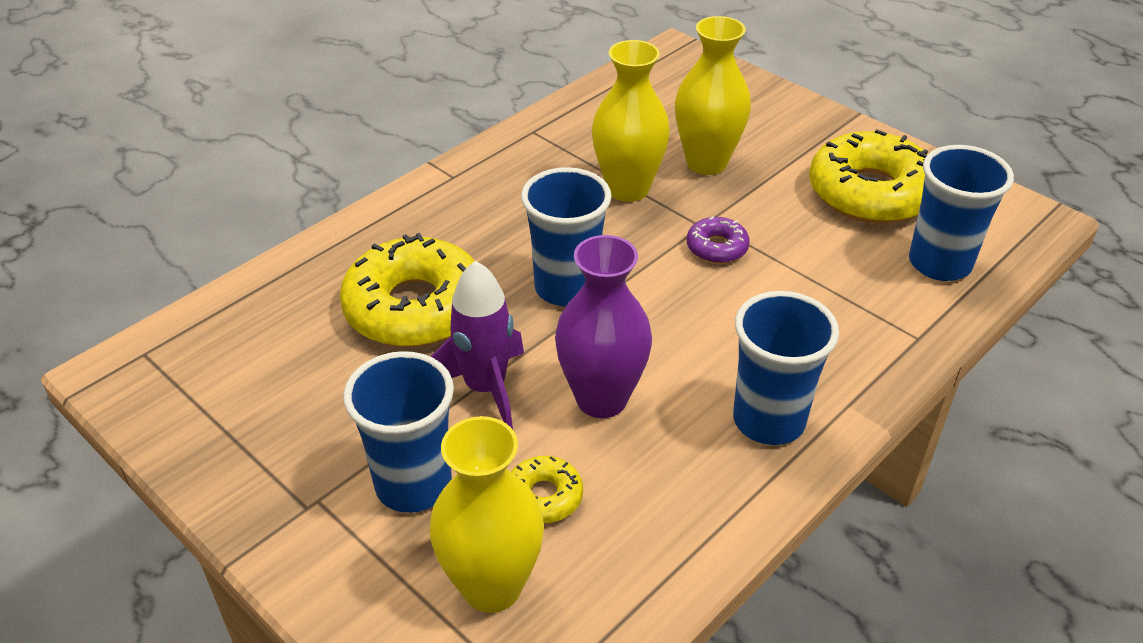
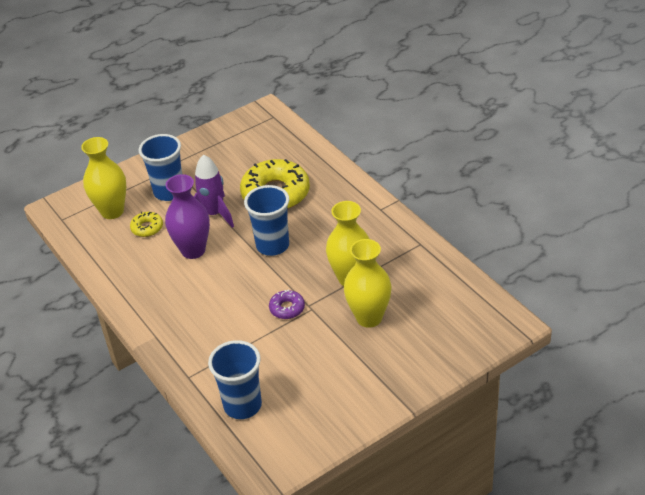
camera: 105 degrees right, 0 degrees up
(769, 420) = (157, 305): blue cup -> none
(870, 193) = (318, 391): yellow donut -> none

